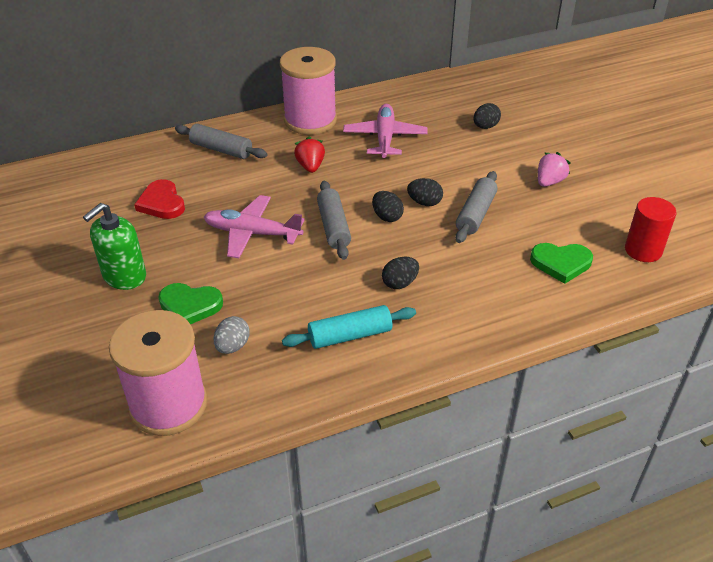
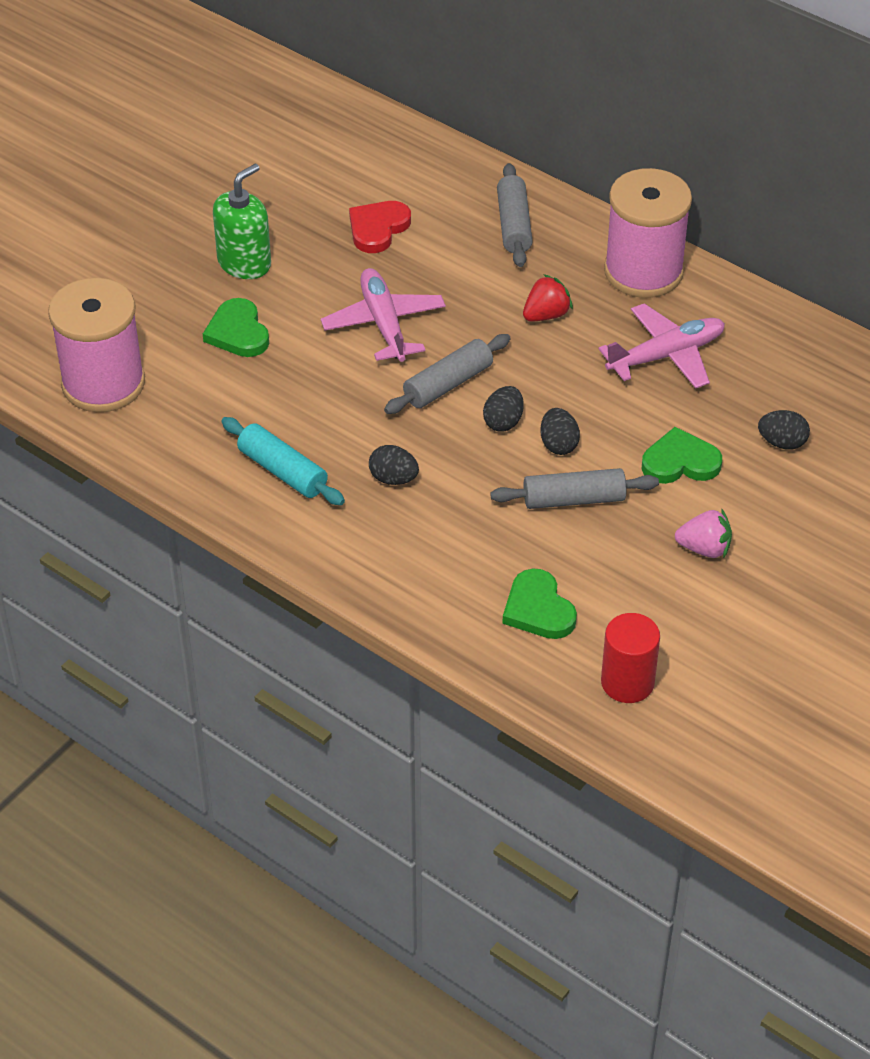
camera: 60 degrees right, 5 degrees up
(124, 276) = (244, 263): green soap dispenser -> green soap dispenser turned 120 degrees clockwise
(232, 346) = (206, 391): grey egg -> none
(474, 164) = (680, 462): none -> green heart

